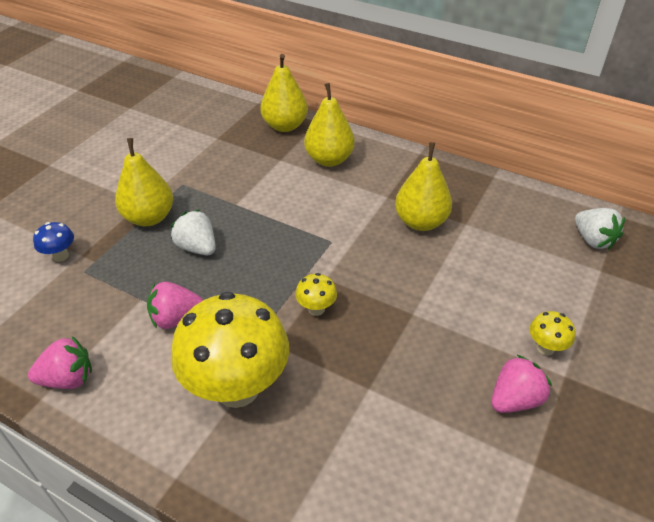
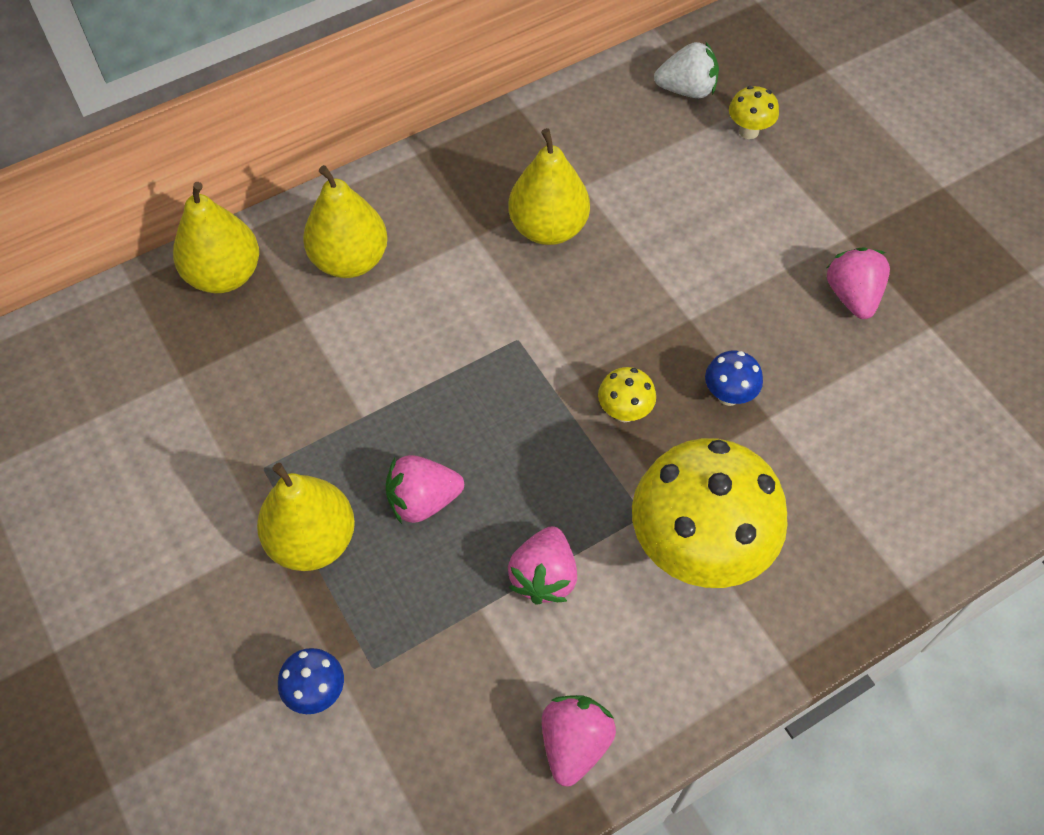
camera: 60 degrees left, 15 degrees up
(197, 247) = (423, 500): white strawberry -> pink strawberry
(369, 358) = (728, 395): none -> blue mushroom
(545, 348) = (805, 230): yellow mushroom -> yellow mushroom (748, 131)

